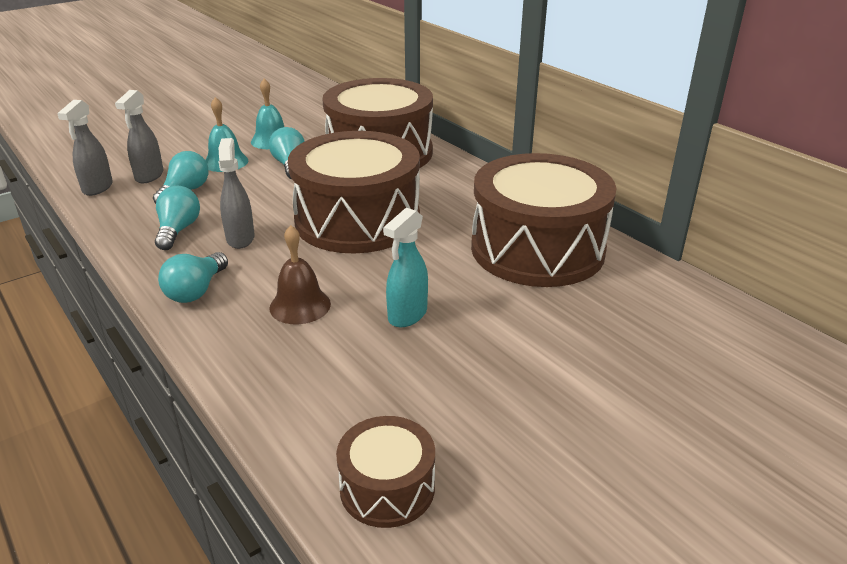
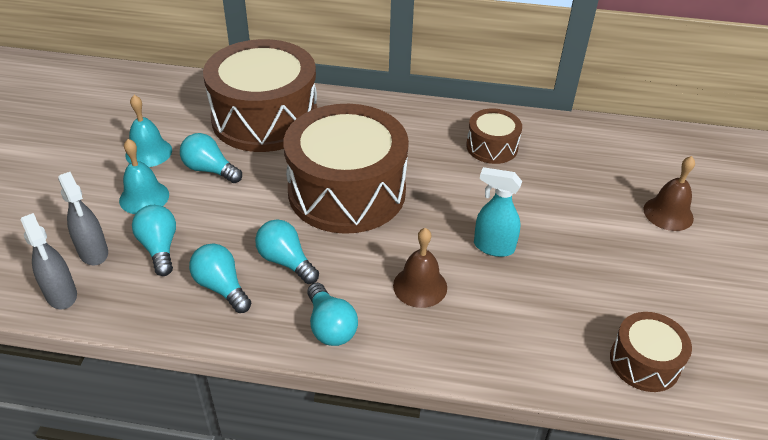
camera: 45 degrees left, 10 degrees up
(240, 238) = (286, 261): grey spray bottle -> turquoise light bulb
(407, 315) = (493, 247): turquoise spray bottle -> turquoise spray bottle turned 120 degrees clockwise
(537, 249) = (492, 147): brown drum -> brown drum, size x0.47
(645, 393) = (668, 213): none -> brown bell

